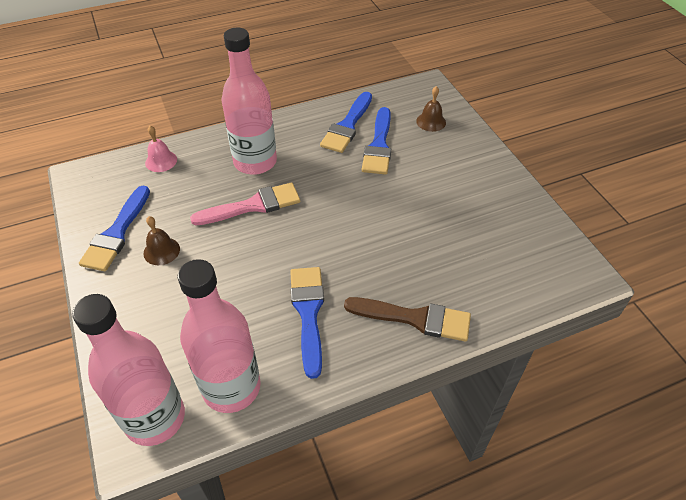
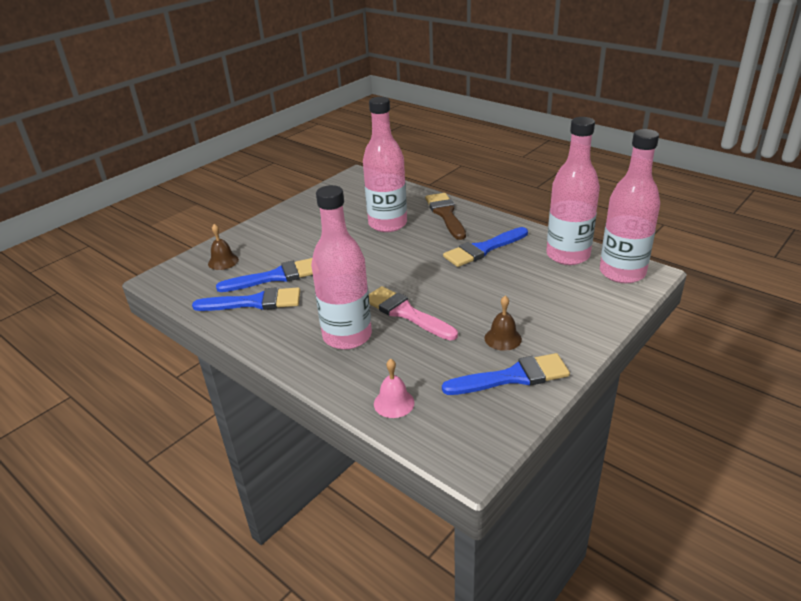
camera: 115 degrees left, 15 degrees down
(426, 254) = (387, 224): none -> pink bottle

